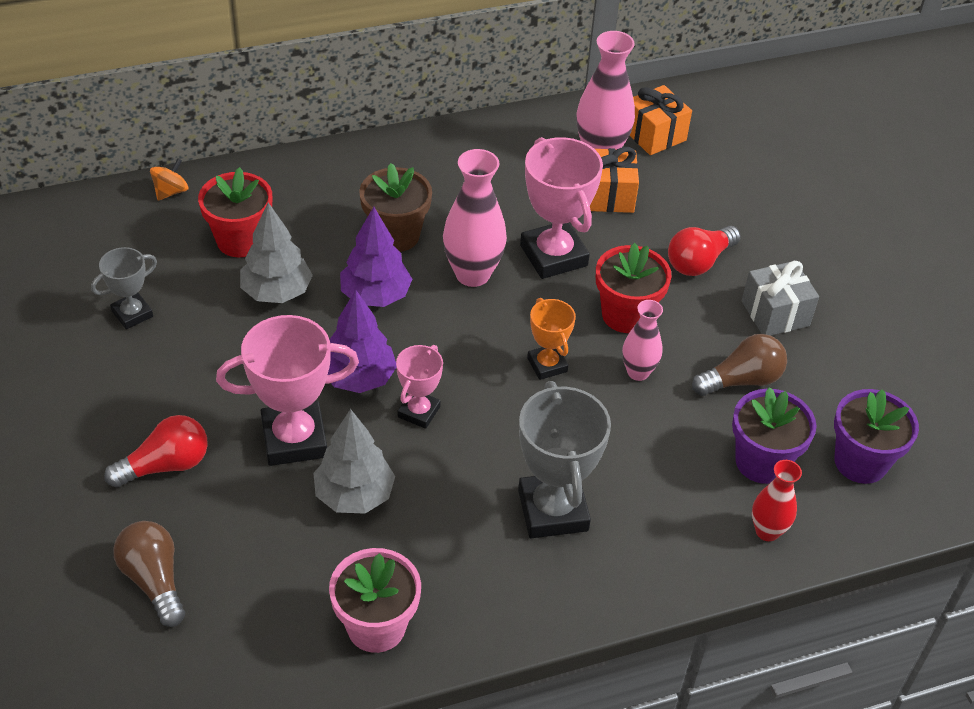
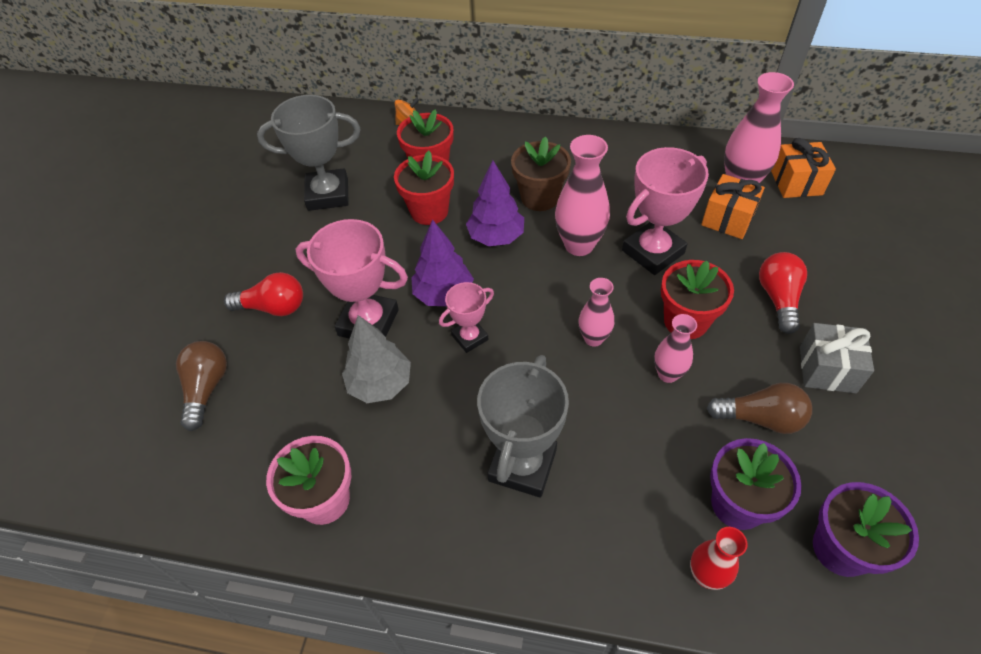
camera: 35 degrees right, 5 degrees up
(132, 314) = (328, 194): grey trophy -> grey trophy, size x1.79
(276, 292) = (429, 211): grey tree -> red flower pot
(547, 365) = (593, 338): orange trophy -> pink vase
(553, 255) = (653, 252): pink trophy -> pink trophy turned 45 degrees clockwise
(699, 262) = (778, 299): red light bulb -> red light bulb turned 105 degrees clockwise

